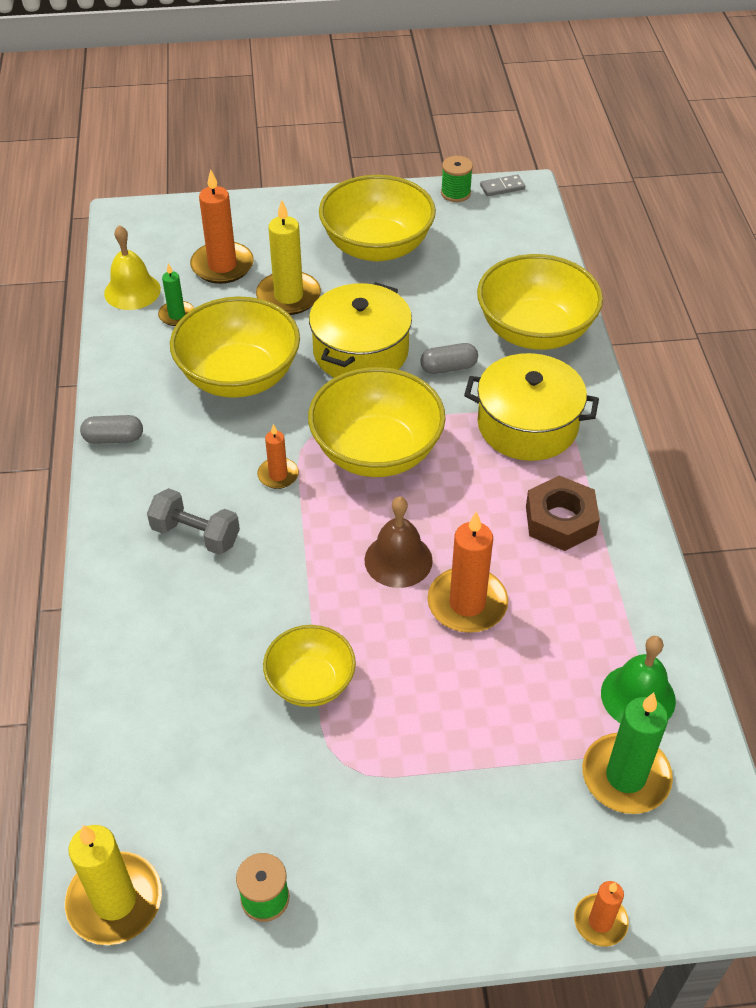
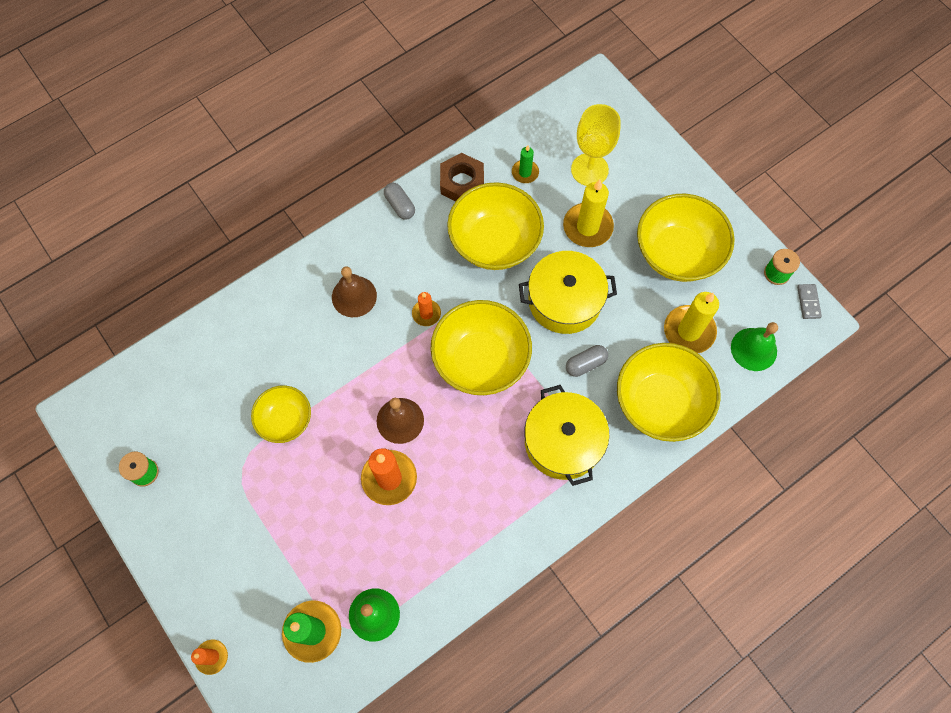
camera: 60 degrees right, 20 degrees up
(115, 901) = (110, 401): yellow candle -> yellow candle (689, 331)
(132, 291) = (529, 133): yellow bell -> none
(196, 535) = (354, 296): grey dumbbell -> brown bell
(222, 266) = (589, 170): orange candle -> yellow goblet
(448, 367) = (585, 364): grey capsule -> grey capsule turned 75 degrees counterclockwise
(502, 187) = (808, 302): grey domino -> grey domino turned 45 degrees clockwise
(524, 242) = (753, 349): none -> green bell
(560, 520) = (489, 503): brown nut -> brown nut (462, 183)

